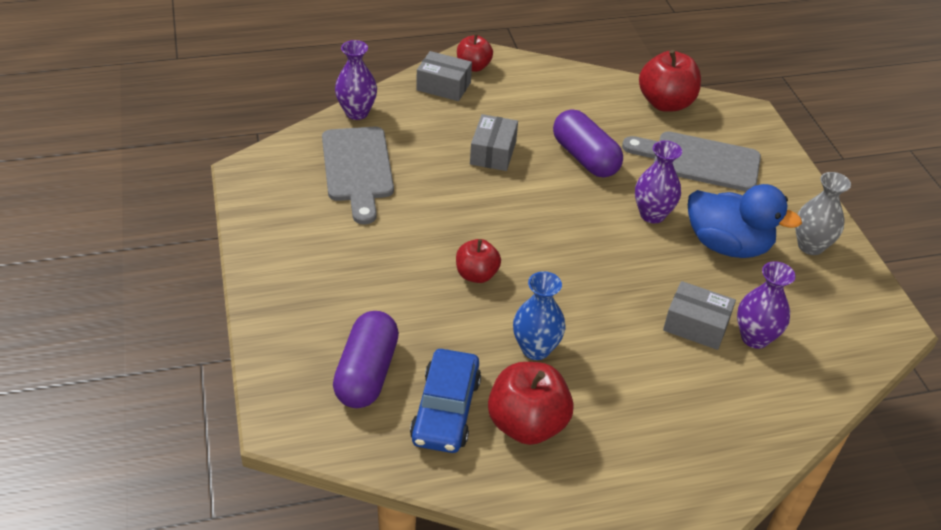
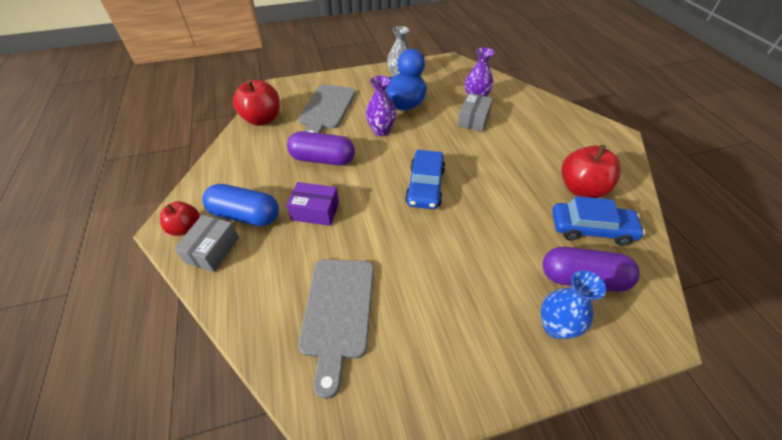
camera: 90 degrees left, 5 degrees up
(357, 112) = (244, 323): purple vase -> none
(357, 169) = (337, 312): grey cutting board -> grey cutting board turned 105 degrees clockwise
(476, 275) = (459, 217): red apple -> none
(489, 103) = (245, 215): none -> blue capsule
(493, 153) = (315, 211): grey box -> purple box
(534, 249) = (425, 186): none -> blue car
(535, 349) = (518, 185): blue vase -> blue vase (555, 327)
(585, 158) = (322, 159): purple capsule -> purple capsule turned 45 degrees clockwise

